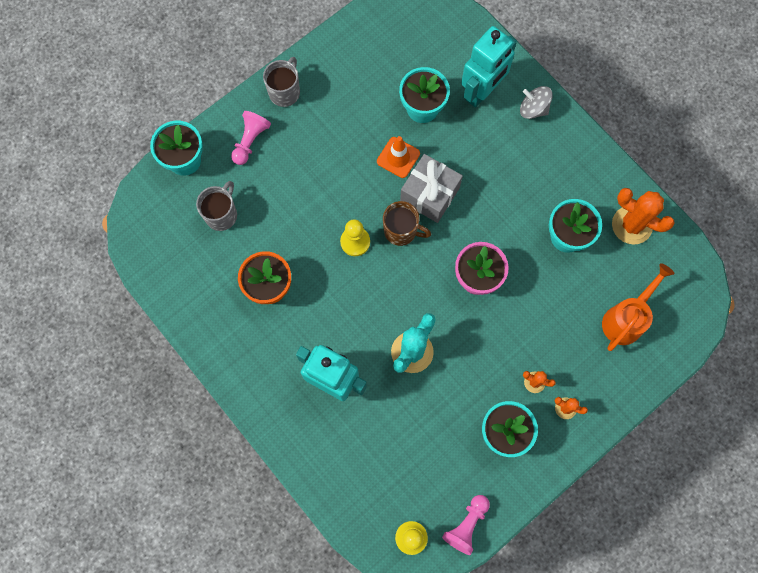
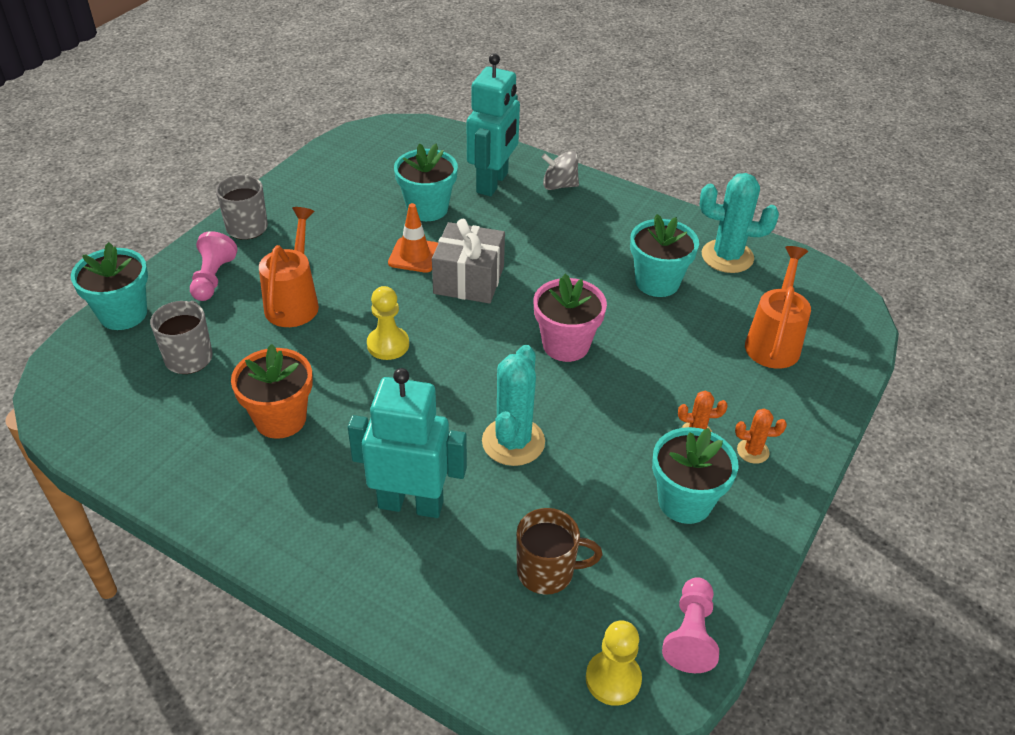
camera: 20 degrees left, 30 degrees down
(301, 181) = (294, 302): none -> orange watering can
(401, 231) = (446, 321): brown mug -> brown mug (547, 572)
(632, 225) = (727, 256): orange cactus -> turquoise cactus

